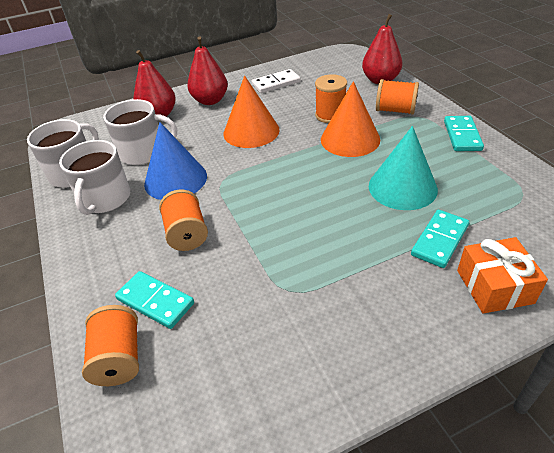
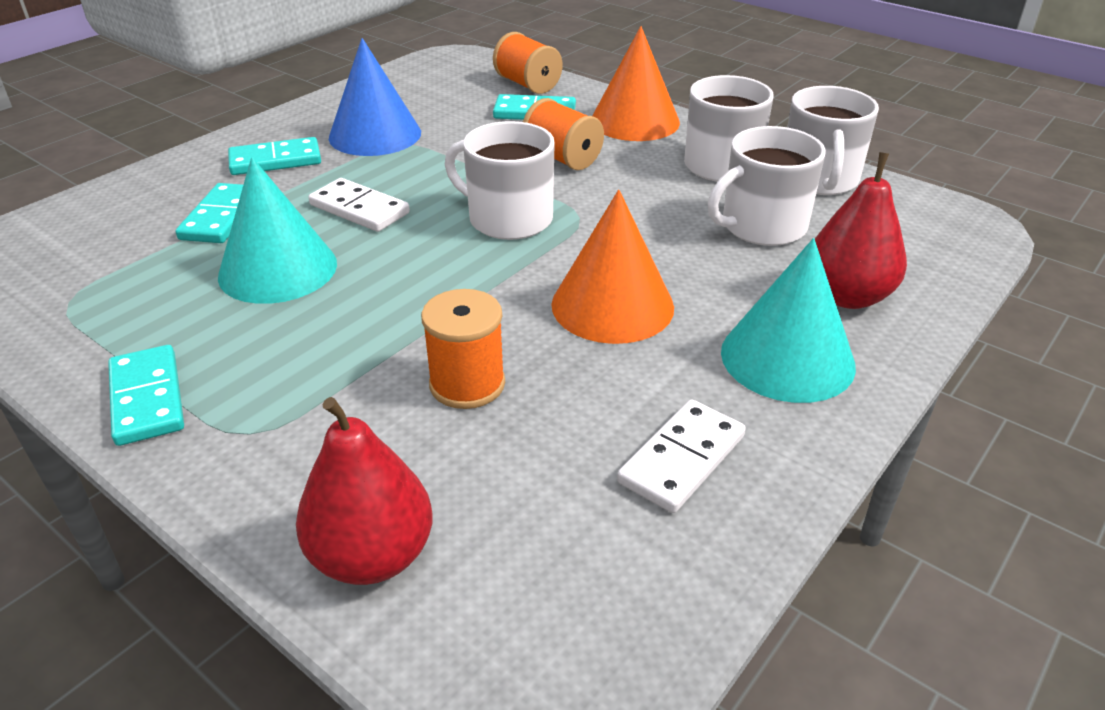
camera: 150 degrees right, 5 degrees down
(175, 179) = (653, 204): blue cone -> blue cone (375, 135)
(210, 100) = (787, 358): red pear -> turquoise cone
(260, 190) = (508, 219): none -> white mug
(344, 222) = (359, 209): none -> white domino
(350, 139) = (397, 334): orange cone -> orange cone (635, 121)
(395, 110) = (309, 438): orange spool -> none
(398, 299) = (275, 161): none -> turquoise domino
(494, 286) = (160, 191): orange gift -> none

